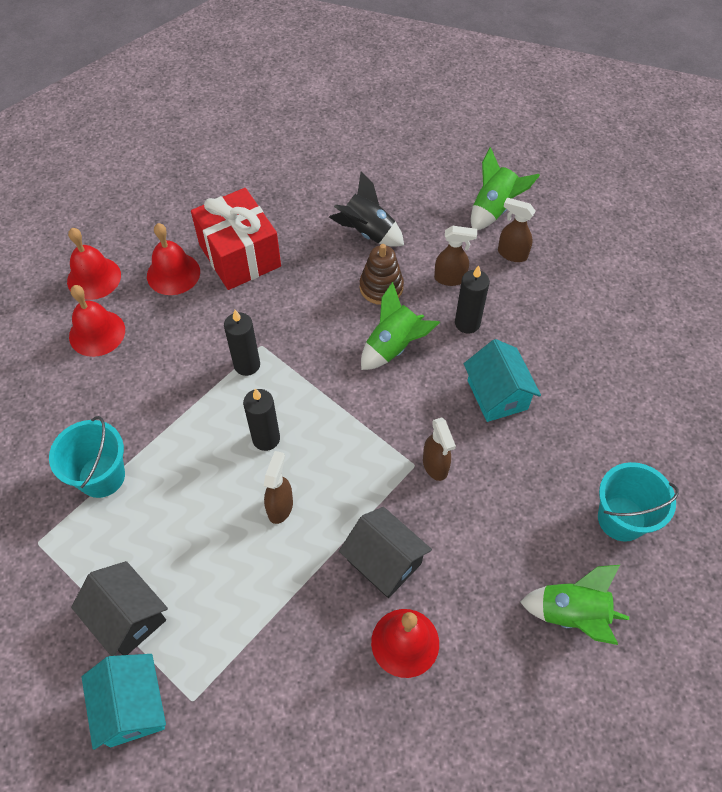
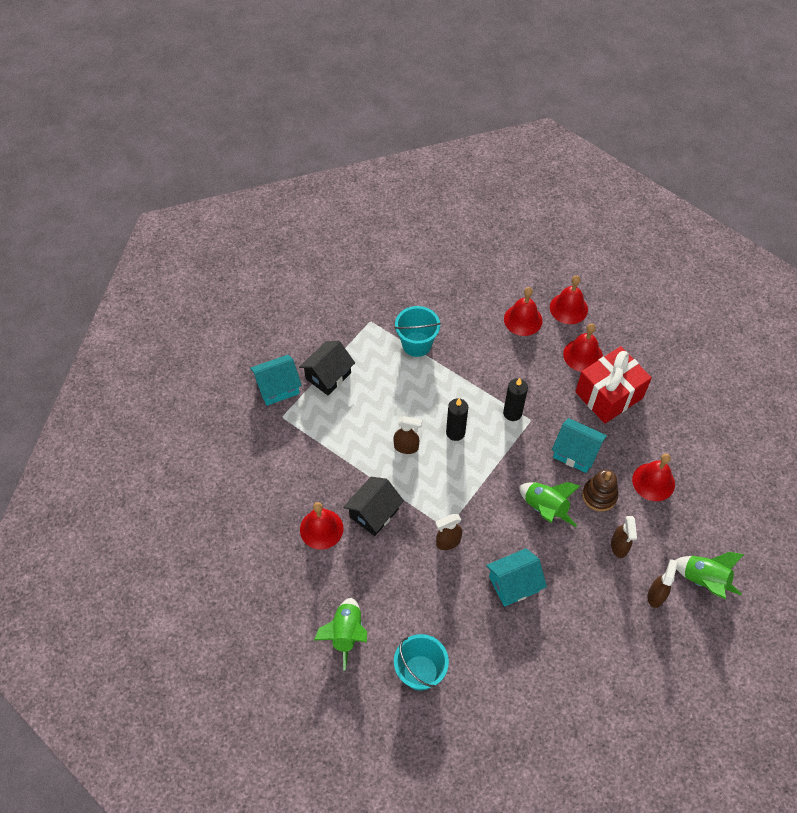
camera: 85 degrees right, 0 degrees up
(318, 302) = (575, 453): none -> turquoise house
(368, 232) = (653, 482): black rocket -> red bell
(467, 323) = (576, 561): black candle -> none

